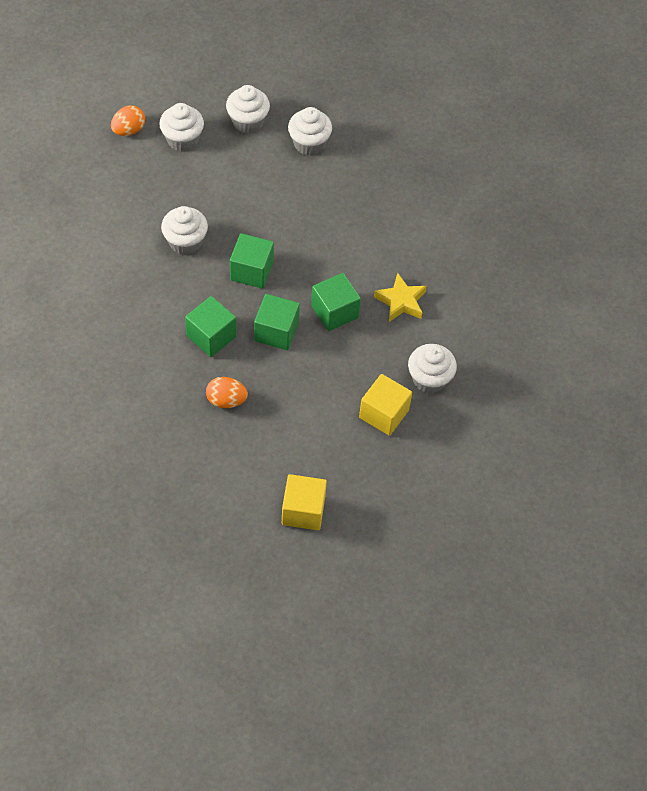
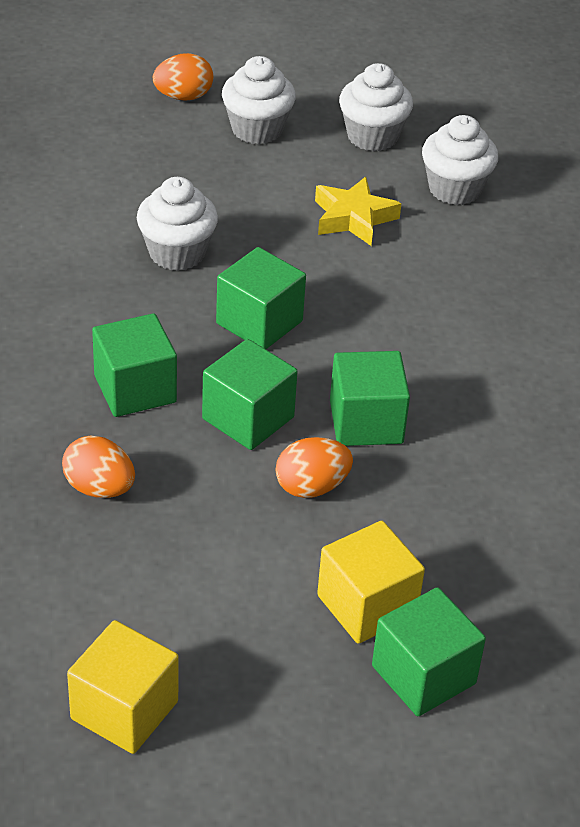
camera: 25 degrees right, 15 degrees down
(327, 359) = (311, 487): none -> orange egg
(401, 301) = (493, 445): yellow star -> yellow star (353, 218)
(425, 439) = (423, 675): none -> green cube
(429, 379) = (482, 580): white cupcake -> none

